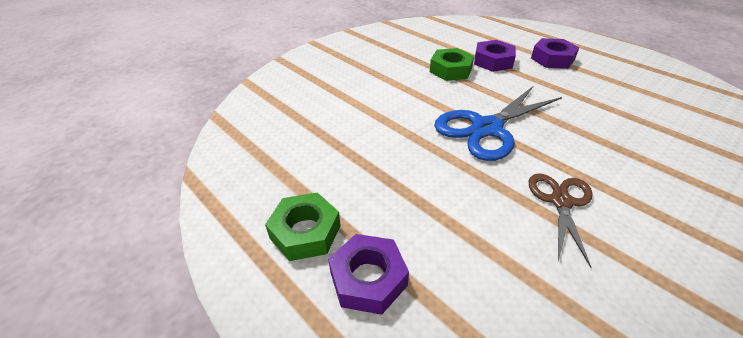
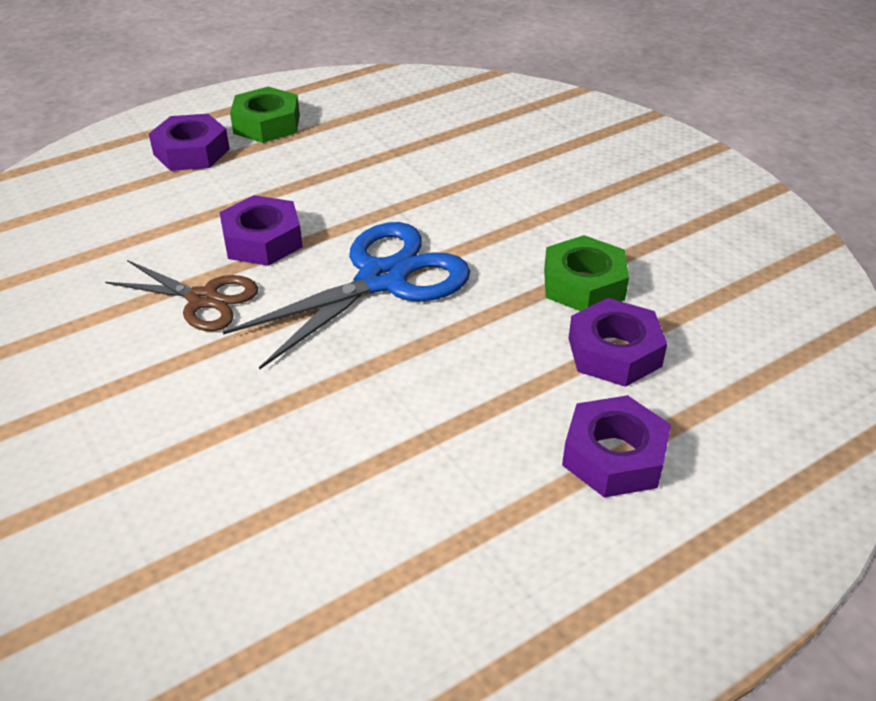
camera: 100 degrees right, 0 degrees up
(479, 188) = (262, 240): none -> purple nut
(486, 128) = (383, 279): blue scissors -> blue scissors turned 75 degrees clockwise

